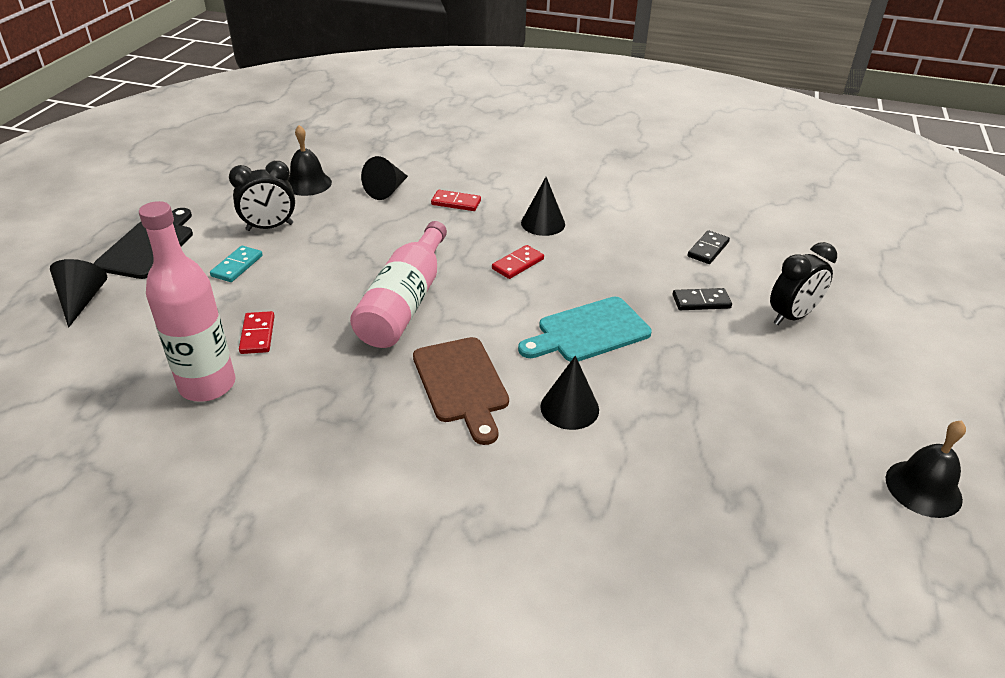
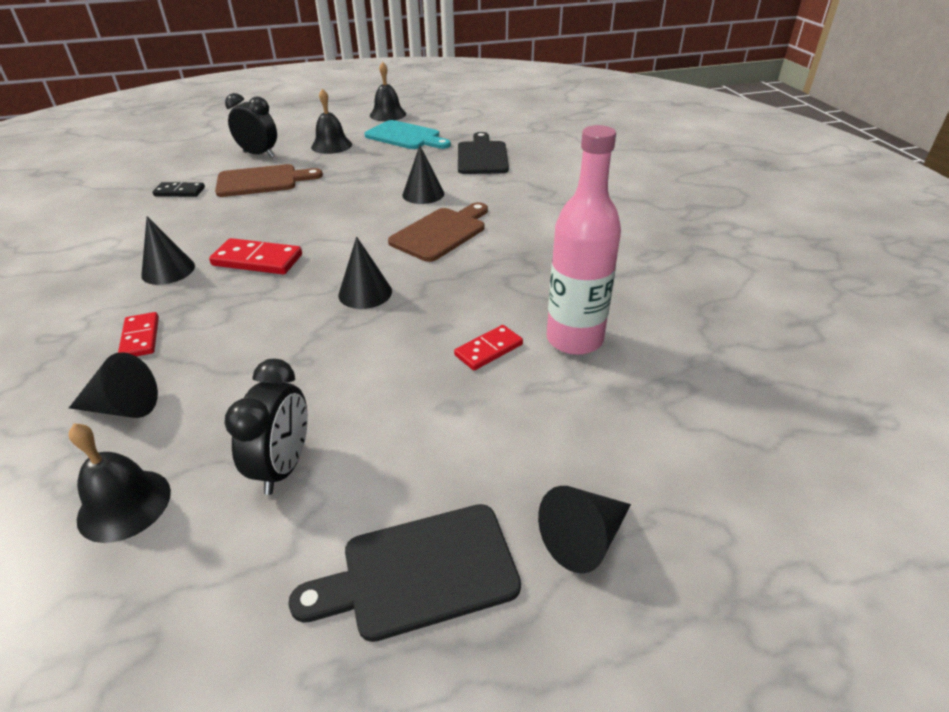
camera: 120 degrees left, 0 degrees up
(237, 266) = (394, 438): turquoise domino -> none
(269, 227) = (284, 466): black clock -> black clock turned 60 degrees clockwise
(405, 302) = (365, 293): pink bottle -> black cone
(517, 264) = (257, 260): red domino -> red domino, size x1.53
(588, 331) = (334, 208): turquoise cutting board -> turquoise cutting board (405, 136)
(655, 522) = (482, 156): none -> black cutting board
(701, 301) = (262, 181): black domino -> brown cutting board
(794, 382) = (331, 145): none -> black bell

